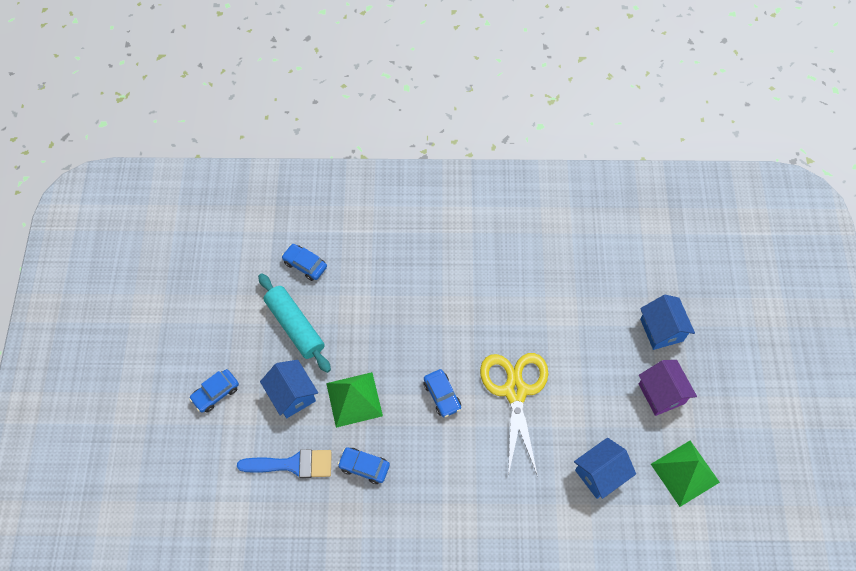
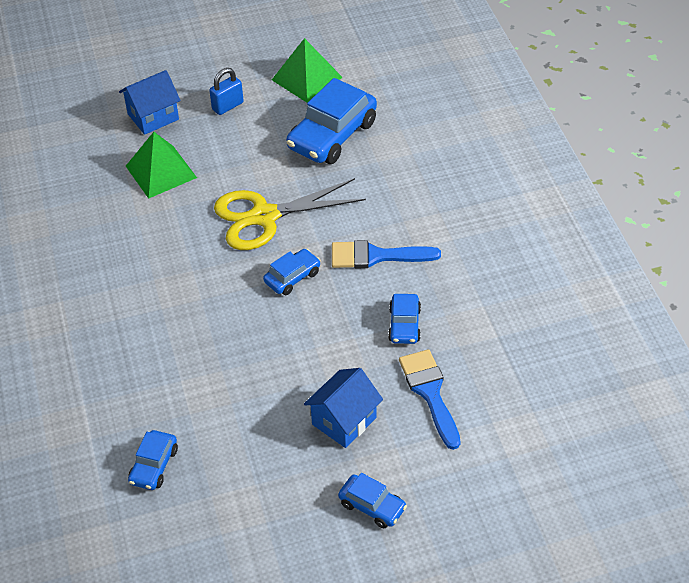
camera: 105 degrees left, 15 degrees down
(295, 326) = (249, 448): turquoise rolling pin -> none
(354, 399) = (326, 357): green pyramid -> green pyramid (161, 172)
(443, 467) = (376, 256): none -> blue brush
(600, 474) = (332, 135): blue house -> blue car
(661, 393) = (227, 106): purple house -> blue padlock

